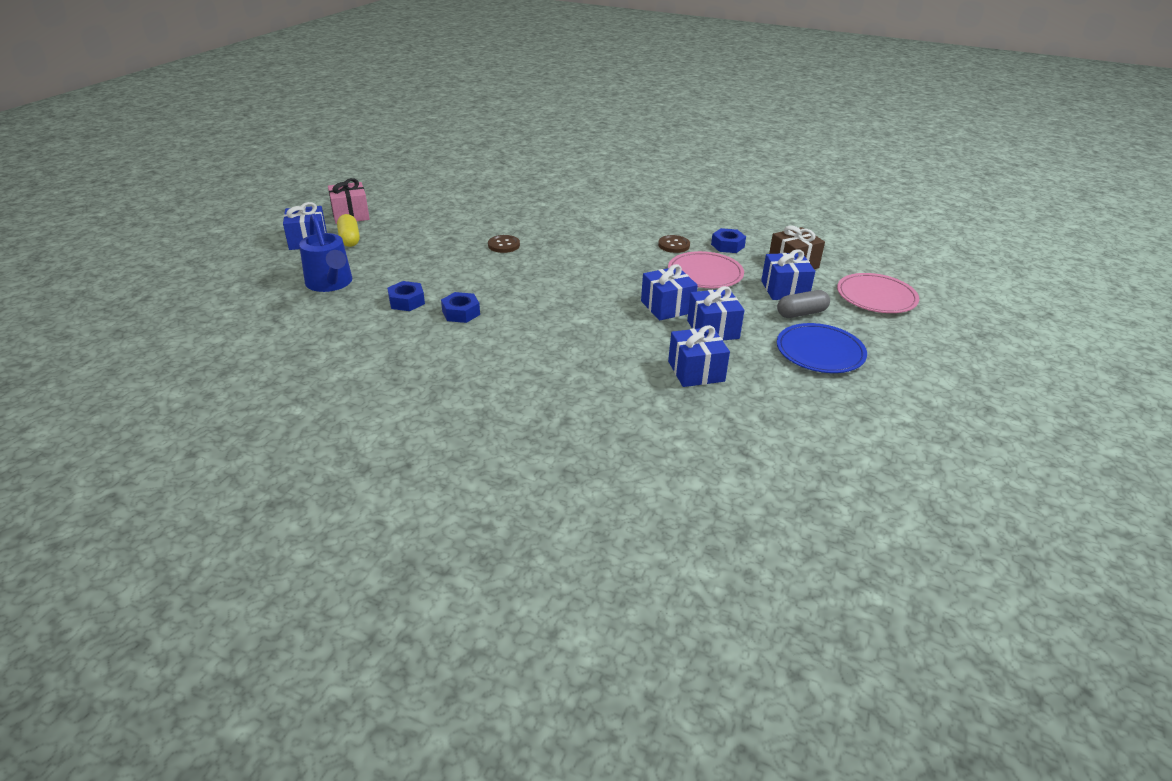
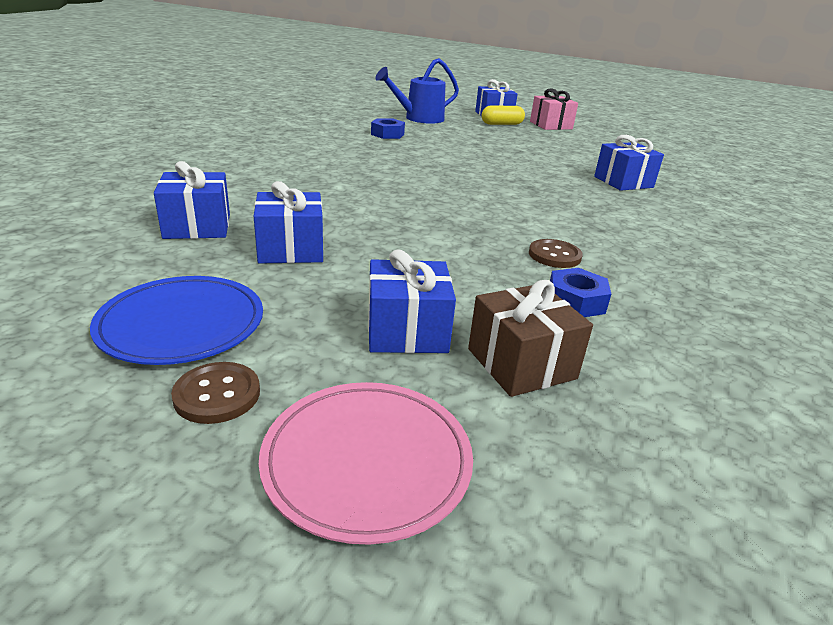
camera: 90 degrees right, 5 degrees down
(461, 313) = (364, 147): blue nut -> none
(504, 245) = (511, 167): brown button -> brown button (217, 395)
(667, 307) = (359, 229): blue gift -> blue gift (623, 182)
(705, 273) = (461, 266): pink plate -> none
(801, 313) = (315, 332): grey capsule -> none

